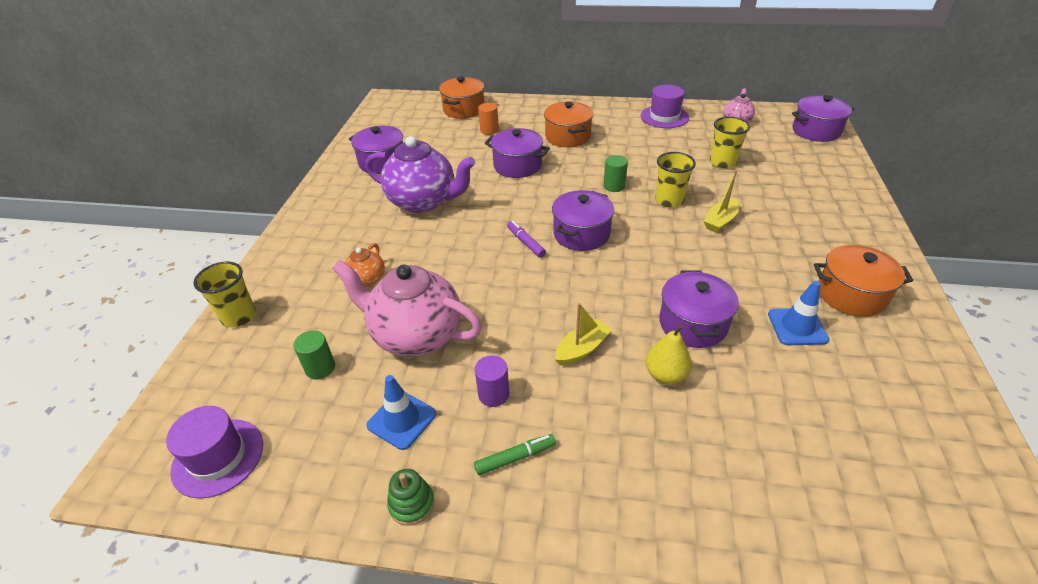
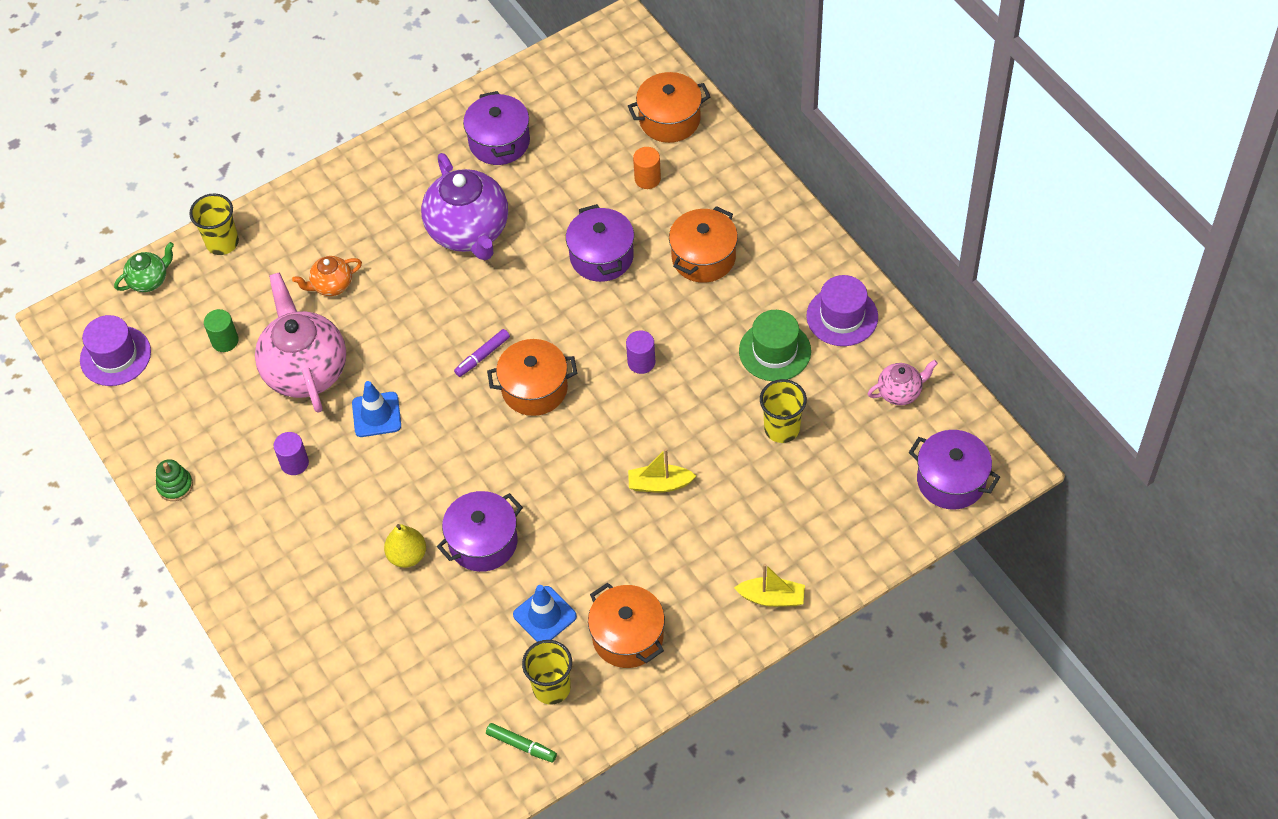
camera: 50 degrees right, 15 degrees up
(193, 381) = (149, 280): none -> green teapot
(401, 420) = (227, 428): blue traffic cone -> blue traffic cone (376, 415)
(515, 457) = (254, 515): green marker -> green marker (521, 745)
(525, 242) = (482, 356): purple marker -> purple marker turned 150 degrees counterclockwise
(581, 234) = (534, 389): purple pot -> orange pot
(582, 349) = (387, 486): yellow boat -> yellow boat (772, 598)
(614, 186) = (641, 362): green cylinder -> purple cylinder
(662, 143) = (775, 351): none -> green hat
(669, 201) = (657, 423): yellow cup -> yellow cup (551, 687)

